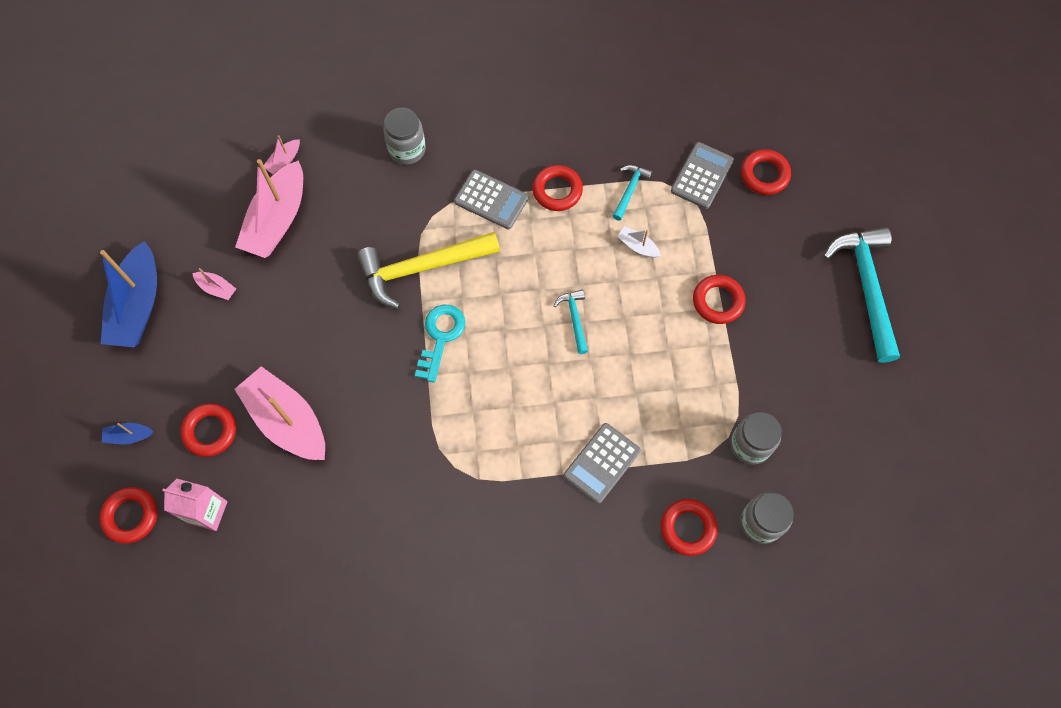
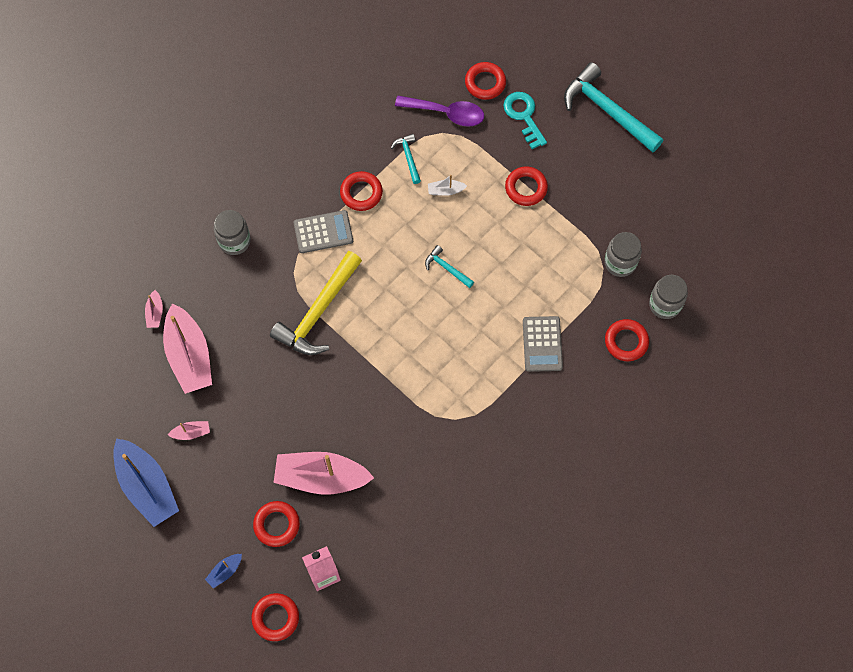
camera: 40 degrees left, 0 degrees up
(440, 337) = (372, 346): turquoise key -> turquoise key (524, 116)
(701, 176) = (446, 113): grey calculator -> purple spoon

